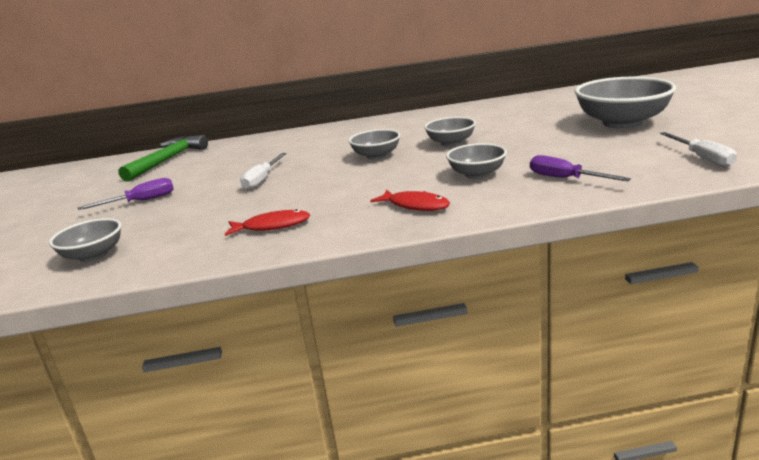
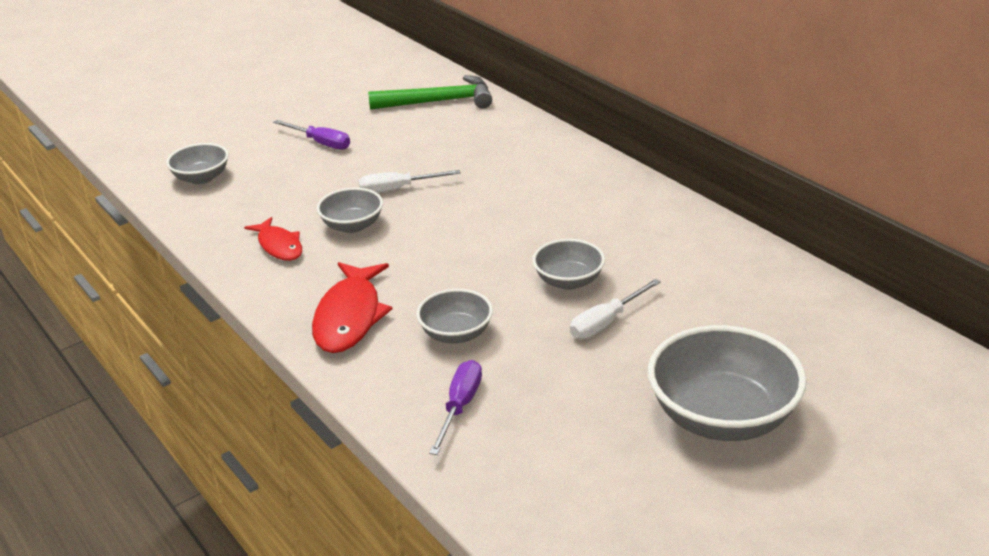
camera: 60 degrees right, 10 degrees up
(376, 156) = (498, 238): grey bowl -> grey bowl (352, 226)
(415, 205) = (349, 317): red fish -> red fish, size x1.59
(702, 158) = (574, 516): white screwdriver -> white screwdriver (606, 322)

